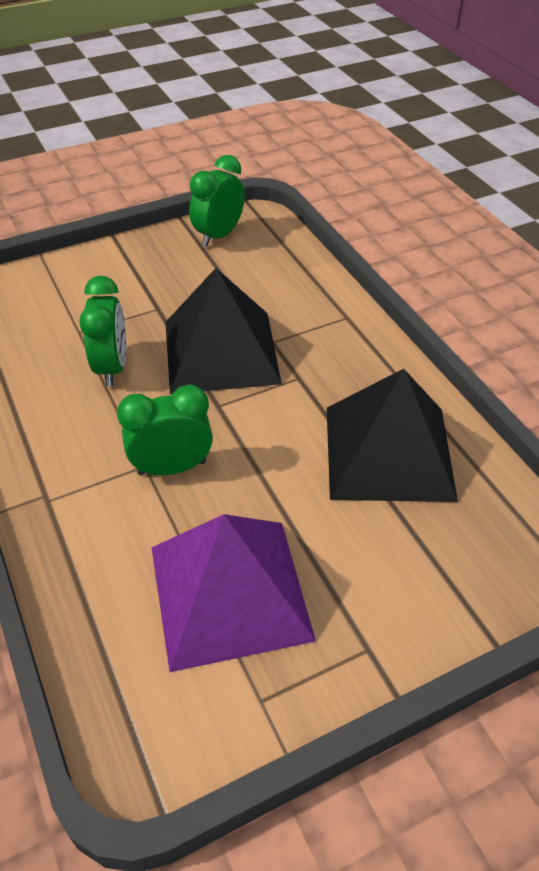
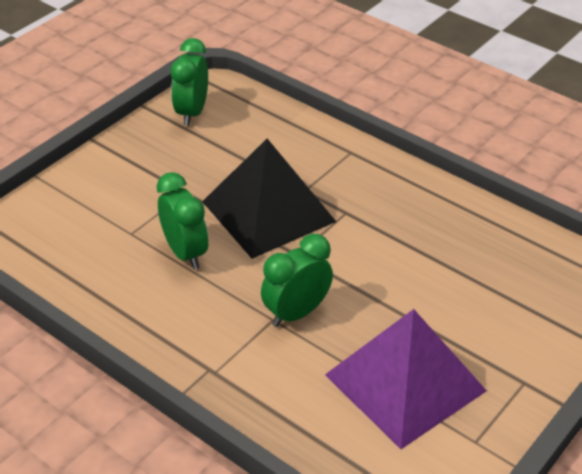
camera: 25 degrees left, 5 degrees down
(388, 452) = (452, 246): black pyramid -> none

